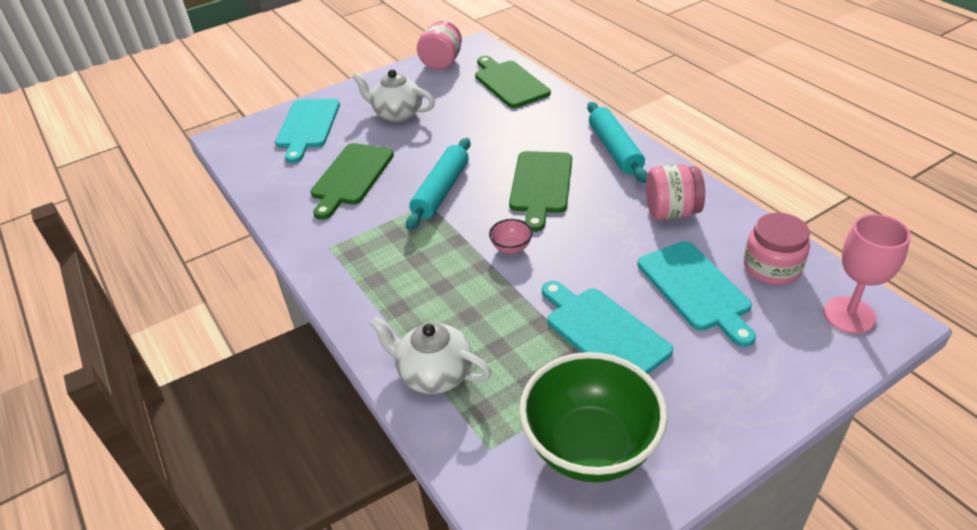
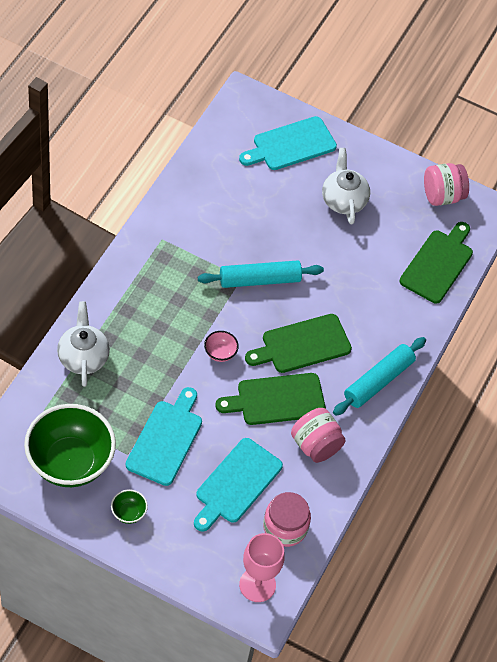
camera: 50 degrees right, 15 degrees up
(351, 177) = (244, 211): green cutting board -> green cutting board (276, 400)
(700, 408) = (128, 513): none -> green bowl

